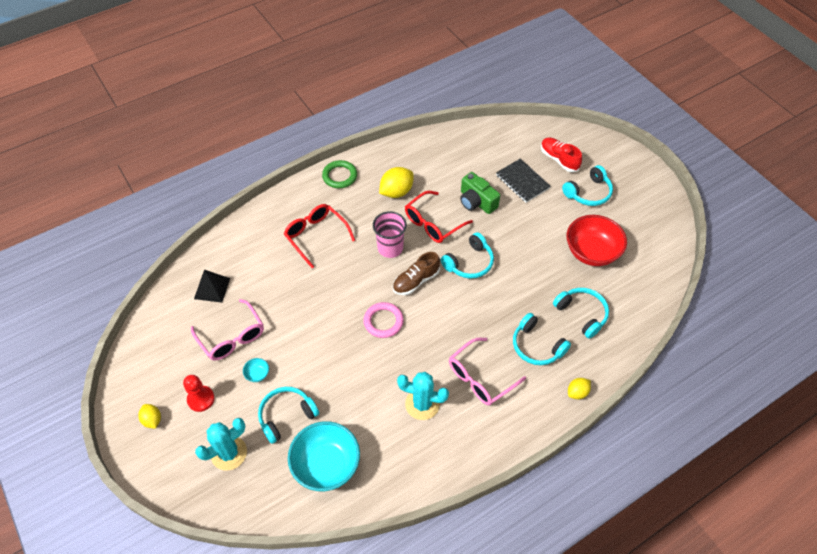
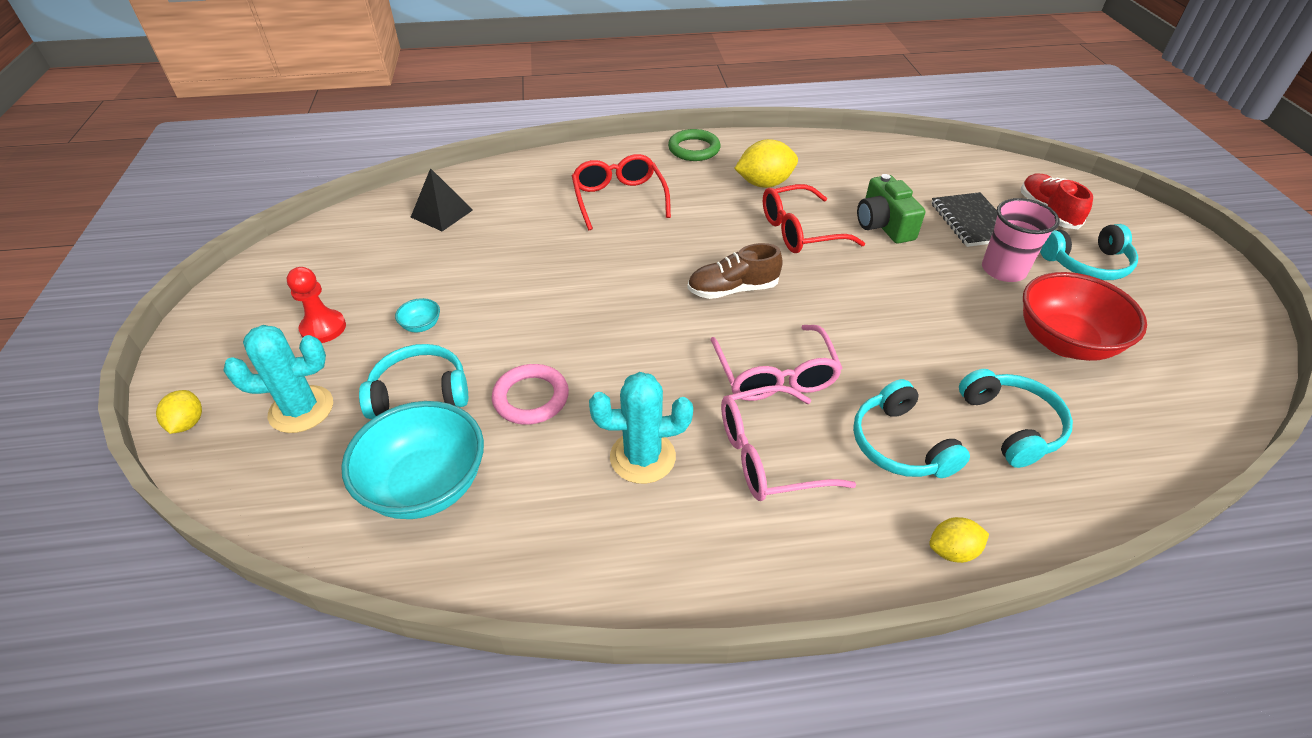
camera: 25 degrees right, 10 degrees down
(152, 420) = (242, 330): yellow lemon -> yellow lemon (188, 423)
(232, 337) = (423, 272): pink glasses -> pink glasses (775, 375)
(383, 321) = (650, 323): pink ring -> pink ring (531, 398)
(390, 248) = (716, 241): pink cup -> pink cup (1003, 270)
(422, 404) = (642, 457): turquoise cactus -> turquoise cactus turned 45 degrees counterclockwise
(469, 263) = (833, 293): turquoise headphones -> none

